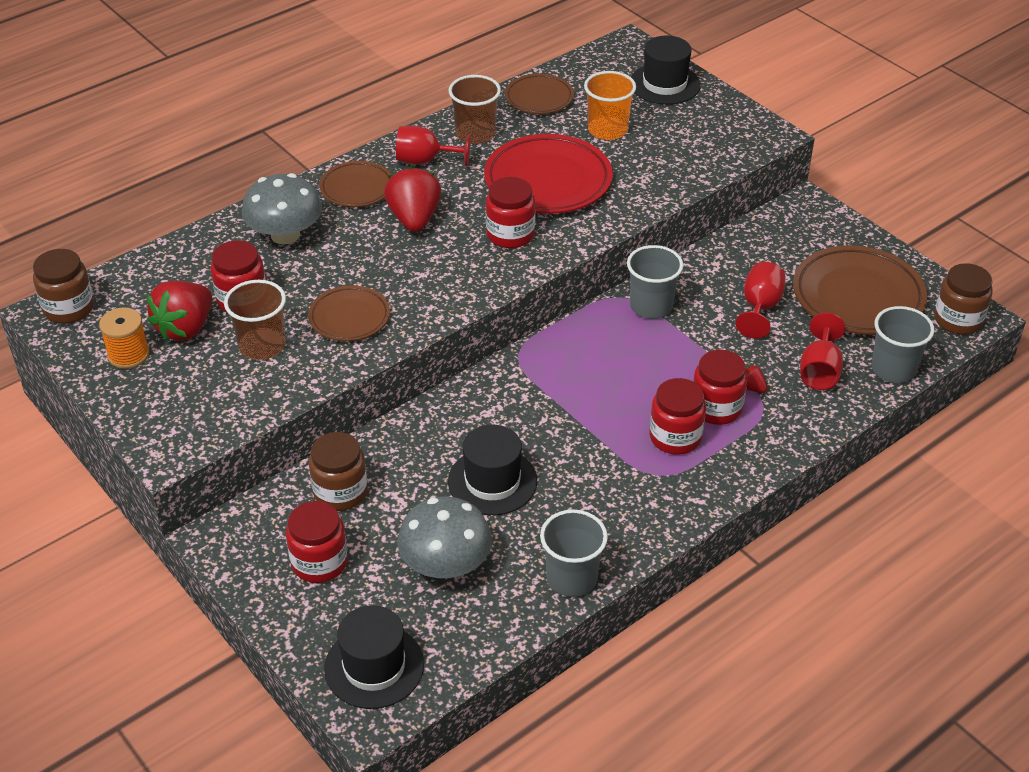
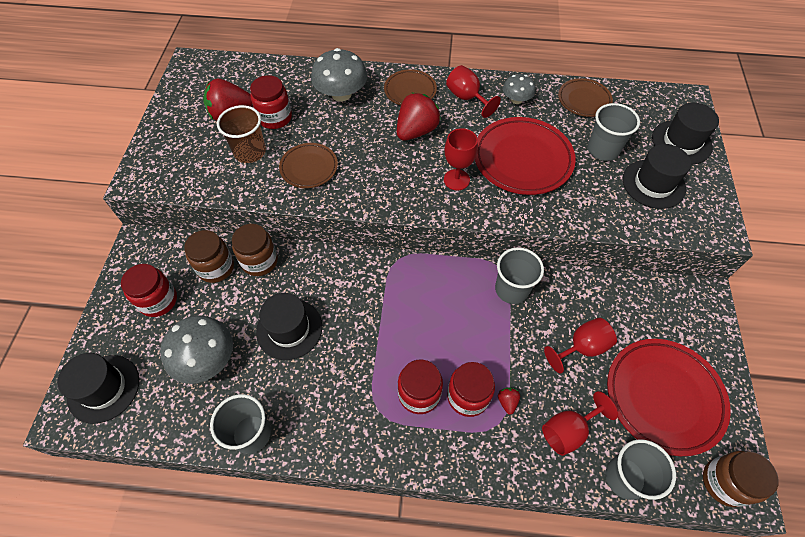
camera: 45 degrees right, 15 degrees up
(69, 308) = (201, 66): brown jar -> brown jar (259, 261)
(128, 355) = (191, 111): orange spool -> none
(475, 134) = (516, 99): brown cup -> grey mushroom
(510, 234) = (456, 180): red jar -> red goblet
(607, 130) = (603, 150): orange cup -> grey cup
(681, 131) = (653, 184): none -> black hat
(858, 297) = (663, 397): brown plate -> red plate

